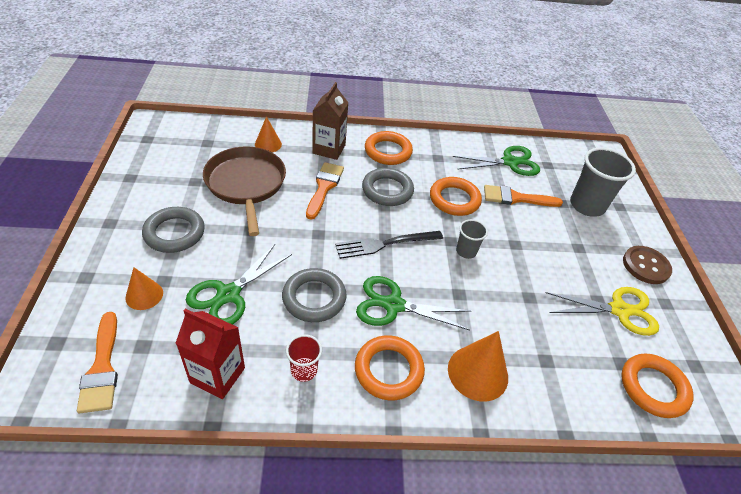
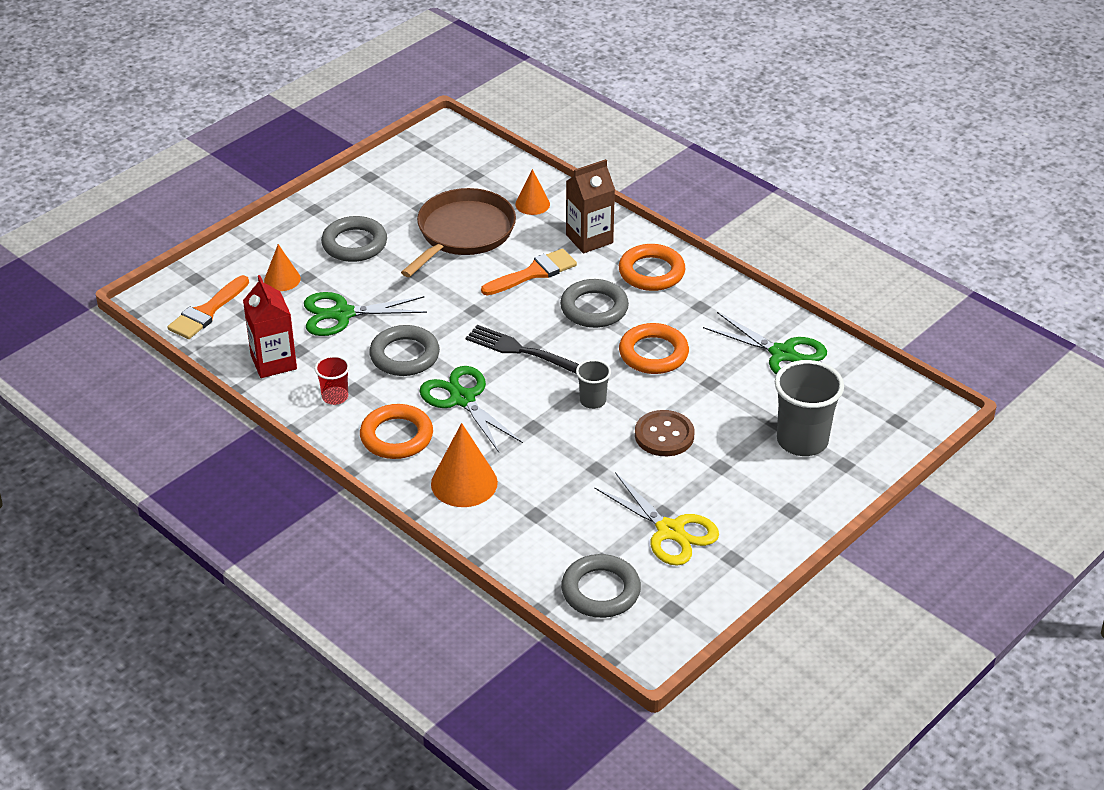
camera: 50 degrees right, 5 degrees down
(516, 198) = (727, 389): orange brush -> none
(645, 266) = (769, 522): brown button -> brown button (664, 435)
(653, 388) = (600, 591): orange ring -> grey ring

